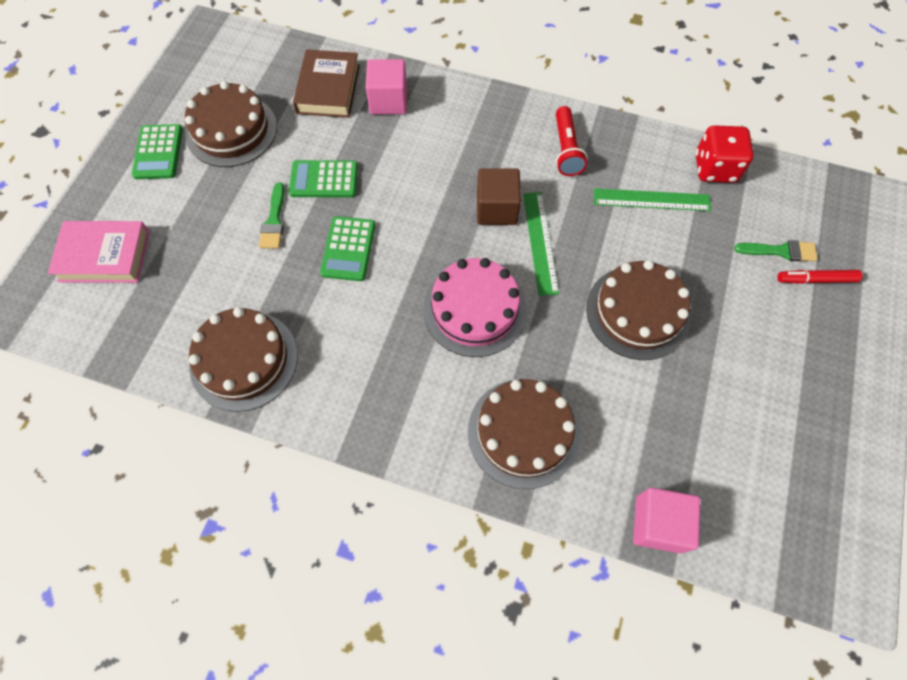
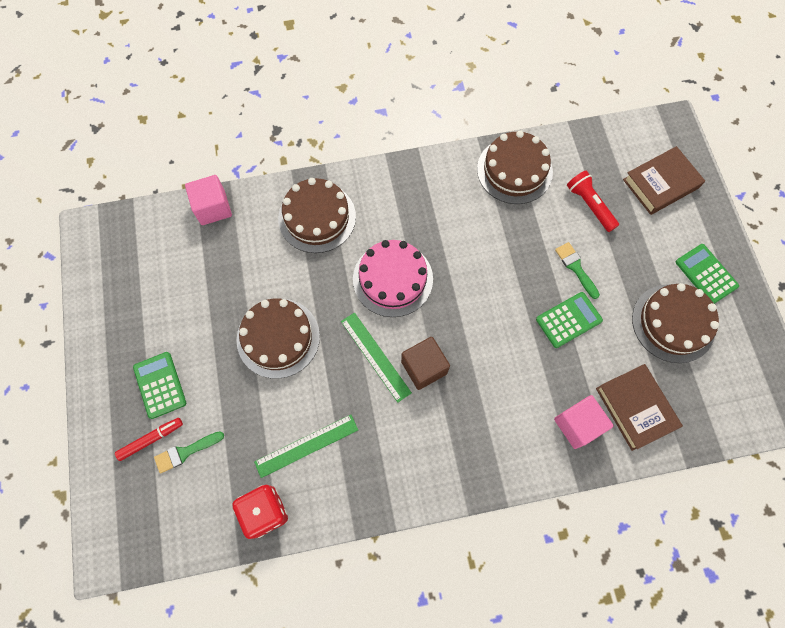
camera: 150 degrees right, 5 degrees up
(105, 256) = (660, 184): pink book -> brown book
(348, 249) = (508, 275): green calculator -> green calculator (160, 385)
(566, 149) = (400, 459): red flashlight -> red flashlight (589, 205)

